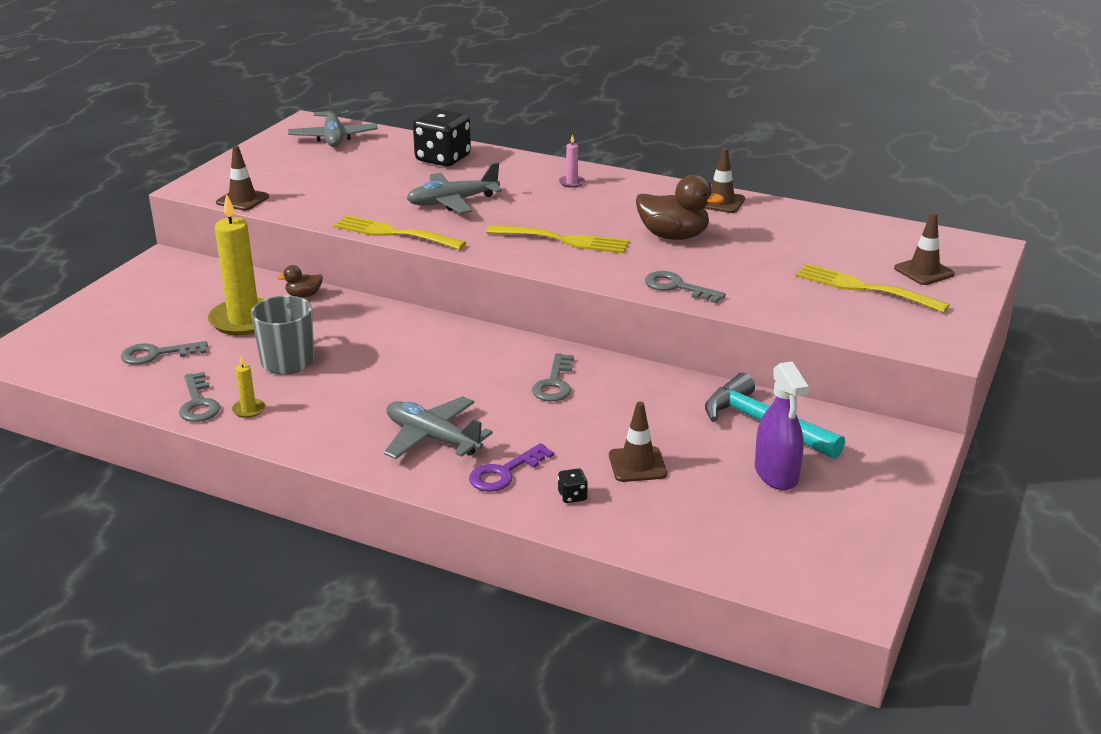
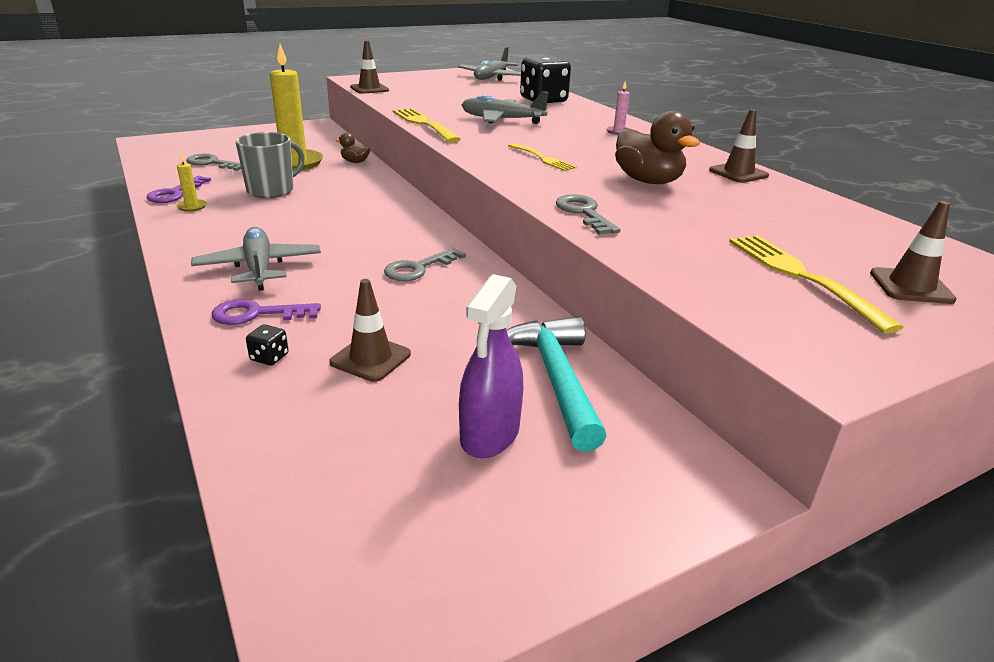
camera: 35 degrees right, 0 degrees up
(198, 403) = (175, 193): grey key -> purple key
(563, 240) = (542, 158): yellow fork -> yellow fork, size x0.62

